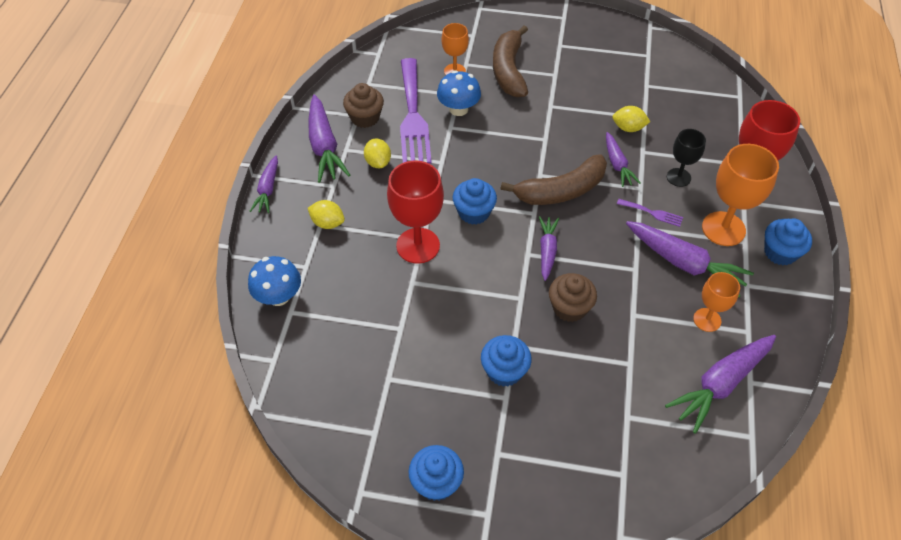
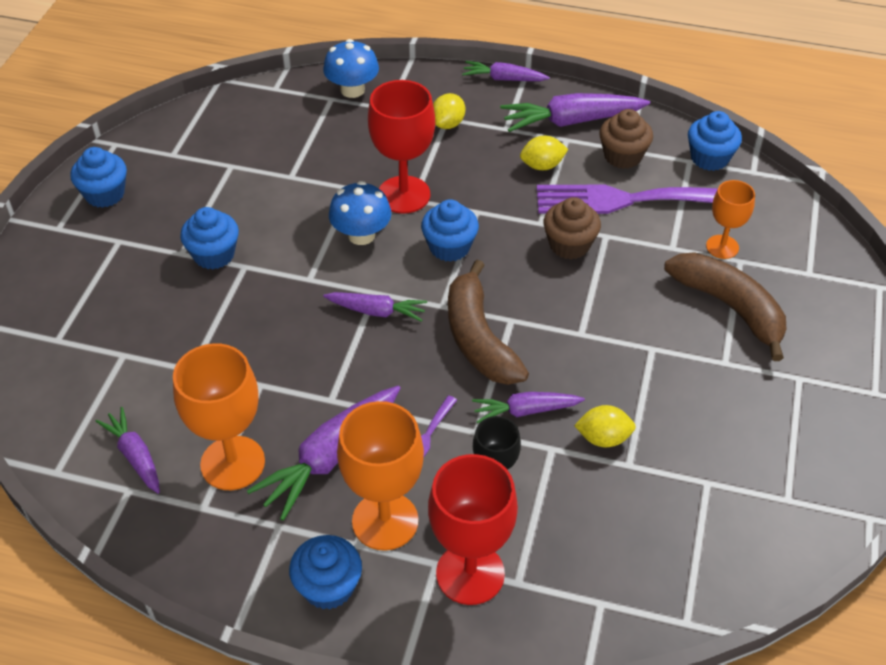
camera: 95 degrees right, 5 degrees down
(365, 73) = (709, 158): none -> blue cupcake
(458, 109) = (641, 246): blue mushroom -> blue mushroom (361, 235)
(509, 70) = (729, 307): brown banana -> brown banana turned 45 degrees clockwise
(569, 308) = (284, 322): brown cupcake -> brown cupcake (569, 245)
(628, 128) = (603, 438): yellow lemon -> yellow lemon turned 75 degrees clockwise
(707, 320) = (232, 463): orange goblet -> orange goblet, size x1.69
(720, 384) = (135, 455): purple carrot -> purple carrot, size x0.60

